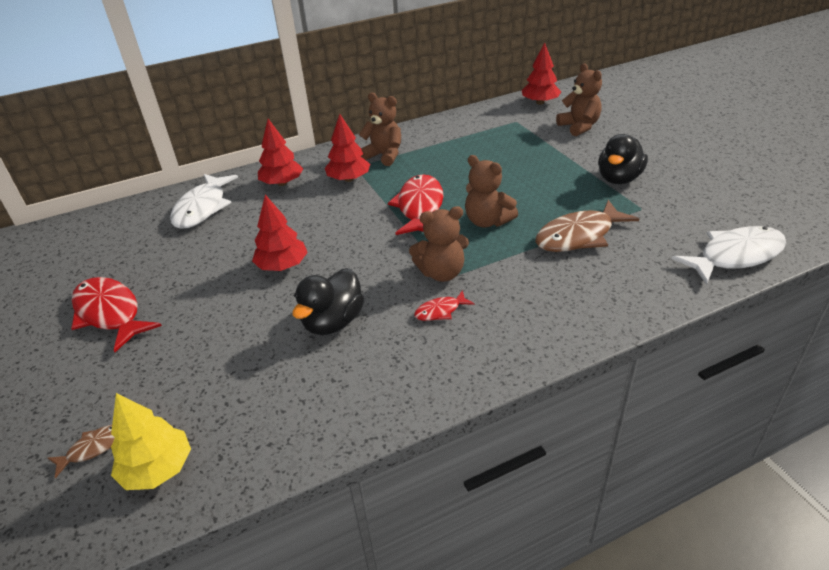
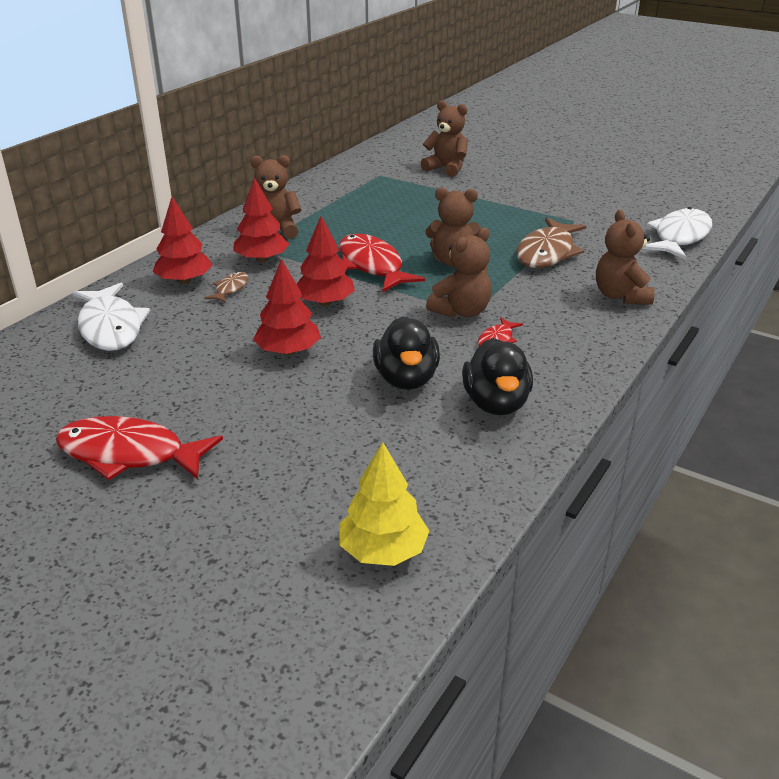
camera: 35 degrees left, 5 degrees down
(93, 448) = (285, 566): brown fish -> brown fish (230, 289)
(540, 102) = (384, 155): red tree -> red tree (325, 302)
(600, 304) = (621, 296): none -> brown teddy bear
(619, 179) = (530, 202): black duck -> black duck (496, 403)

